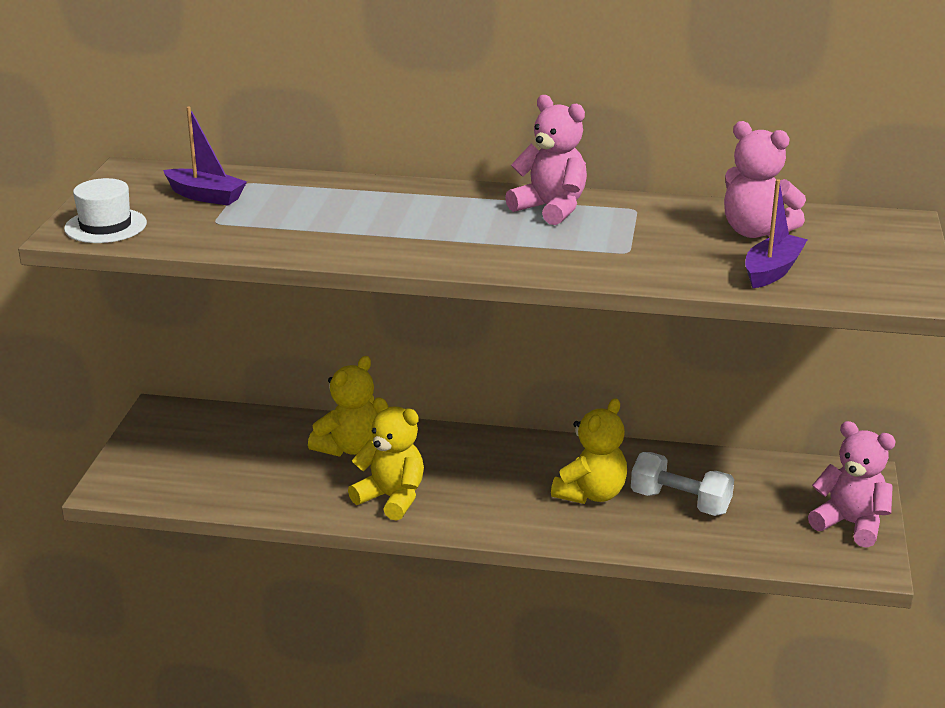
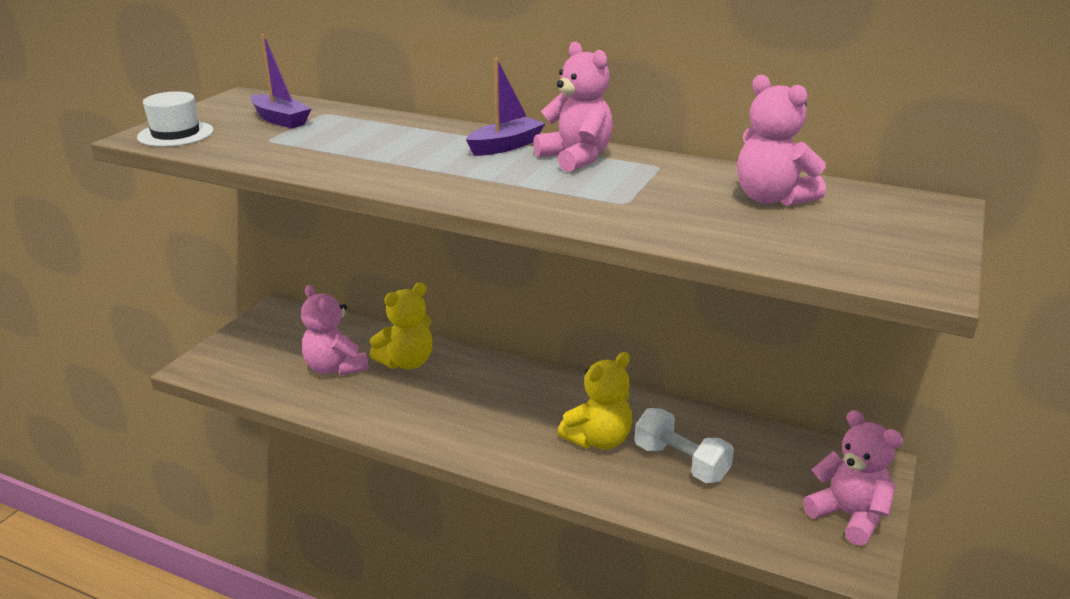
camera: 15 degrees right, 0 degrees up
(272, 465) = (335, 368): none -> pink teddy bear
(391, 498) = (417, 414): yellow teddy bear -> none
(772, 271) = (769, 237): purple boat -> purple boat (505, 146)

